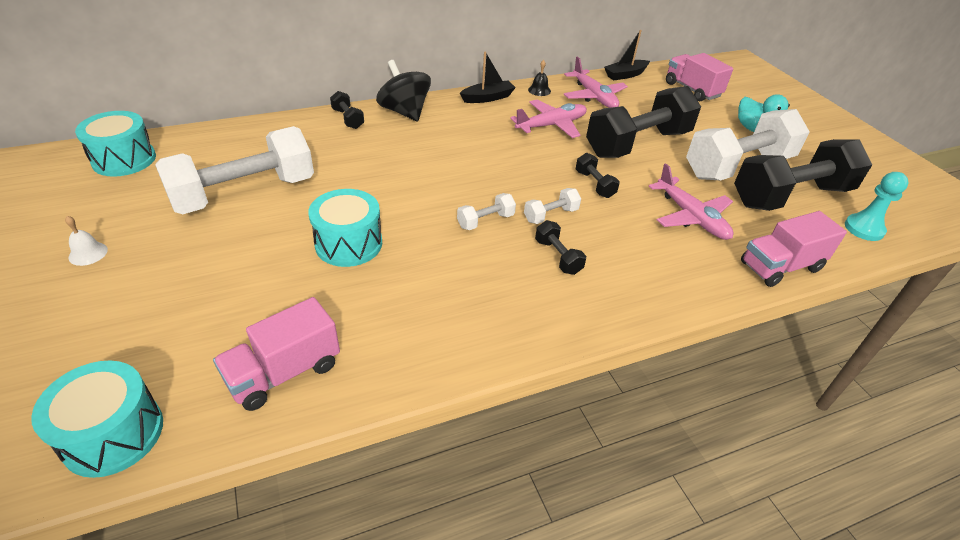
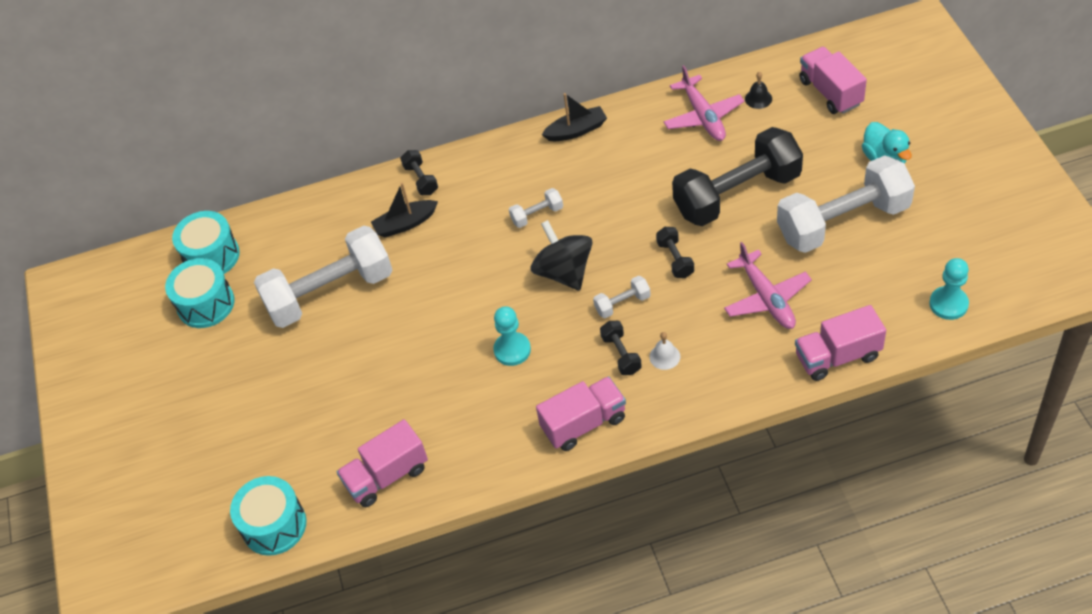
camera: 15 degrees right, 10 degrees up
(88, 253) = (211, 369): white bell -> white bell (664, 356)
(349, 244) = (430, 348): turquoise drum -> turquoise drum (206, 304)
(404, 112) = (481, 163): black spinning top -> black spinning top (564, 272)
(440, 248) = (512, 350): none -> turquoise pawn
(485, 221) = (557, 314): white dumbbell -> white dumbbell (537, 215)
(527, 320) = (584, 423): none -> pink truck
(539, 90) = (639, 111): black bell -> black bell (758, 98)
(551, 125) = (643, 172): pink plane -> none
(625, 75) = (752, 71): black boat -> black boat (405, 224)
(790, 196) = (886, 263): black dumbbell -> none

